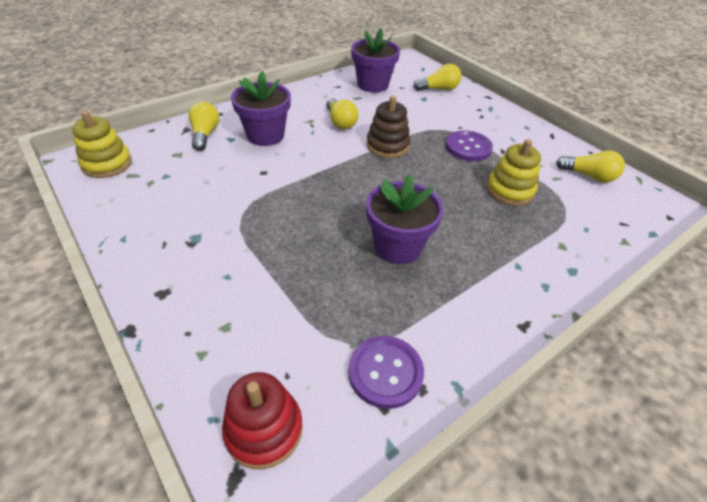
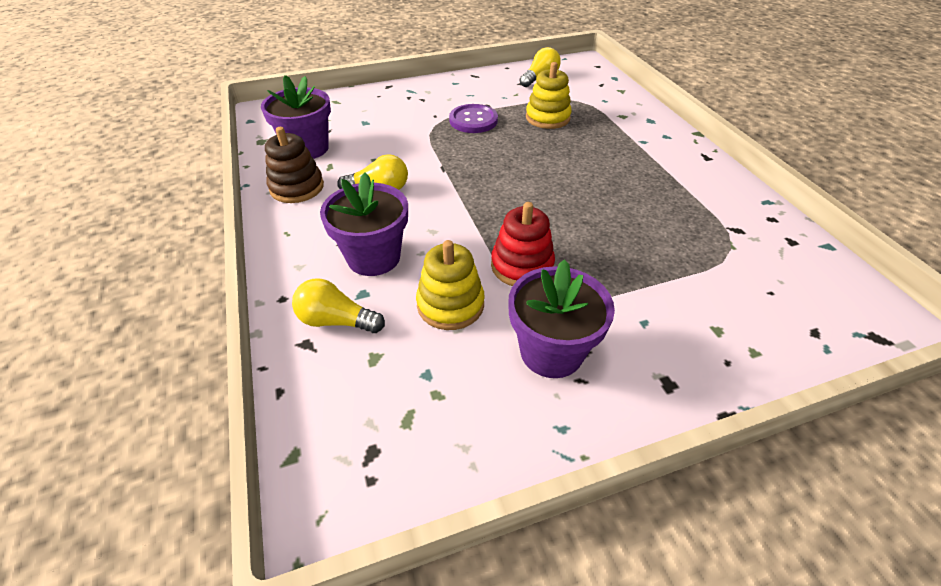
camera: 70 degrees left, 0 degrees up
(107, 164) = (359, 458): yellow stacking toy -> yellow stacking toy (450, 304)
(264, 429) = (829, 314): red stacking toy -> red stacking toy (522, 266)
(385, 372) = (759, 234): purple button -> none
(387, 145) = (446, 166): brown stacking toy -> brown stacking toy (297, 187)
(397, 246) = (612, 195): purple flower pot -> purple flower pot (551, 352)
(438, 89) = (352, 108): yellow light bulb -> none

